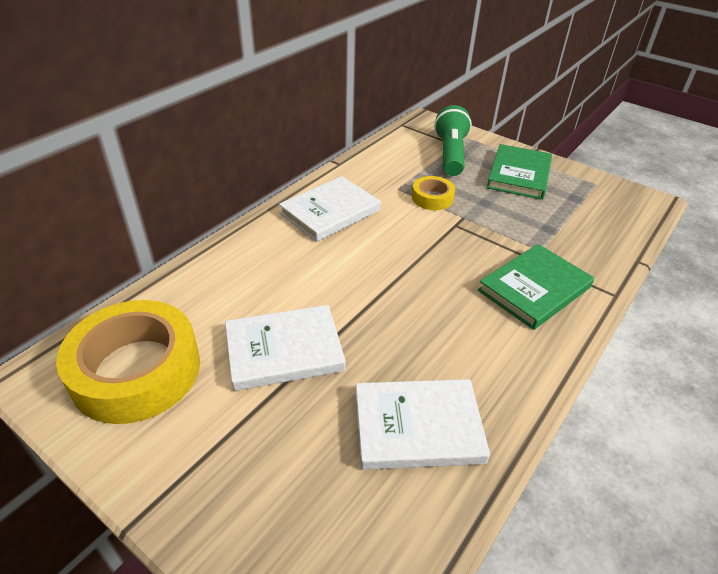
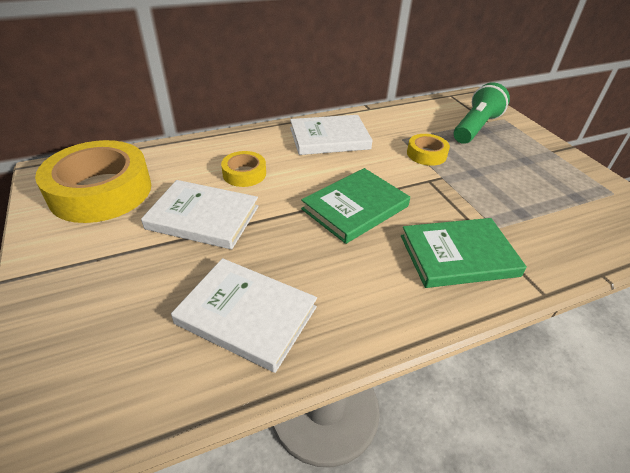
camera: 30 degrees right, 0 degrees up
(280, 284) = (244, 174): none -> yellow tape
(519, 175) = (531, 161): green book -> green book (355, 208)

